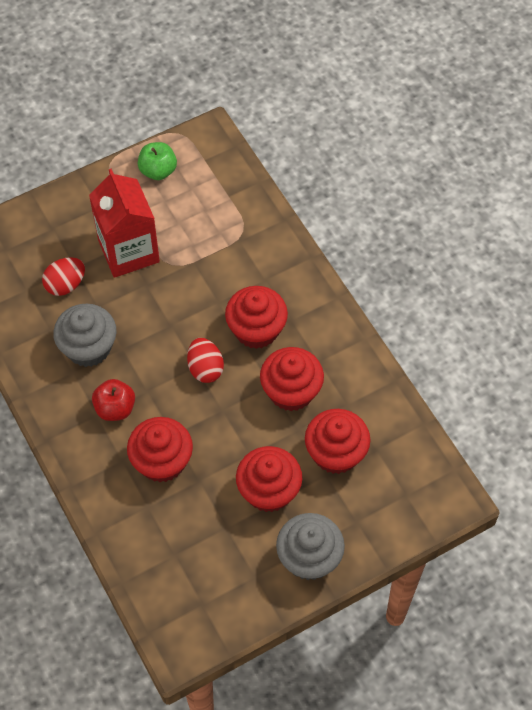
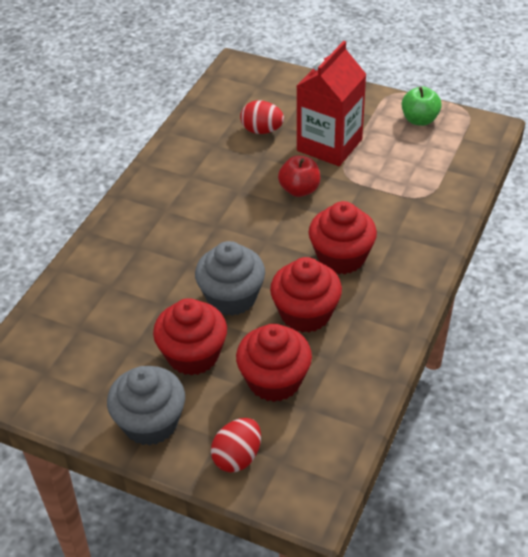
camera: 55 degrees right, 15 degrees down
(88, 347) = (220, 172): grey cupcake -> grey cupcake (231, 297)
(115, 408) = (181, 217): red apple -> red apple (299, 190)
(162, 461) = (158, 271): red cupcake -> none
(205, 368) = (271, 247): red egg -> red egg (237, 457)

